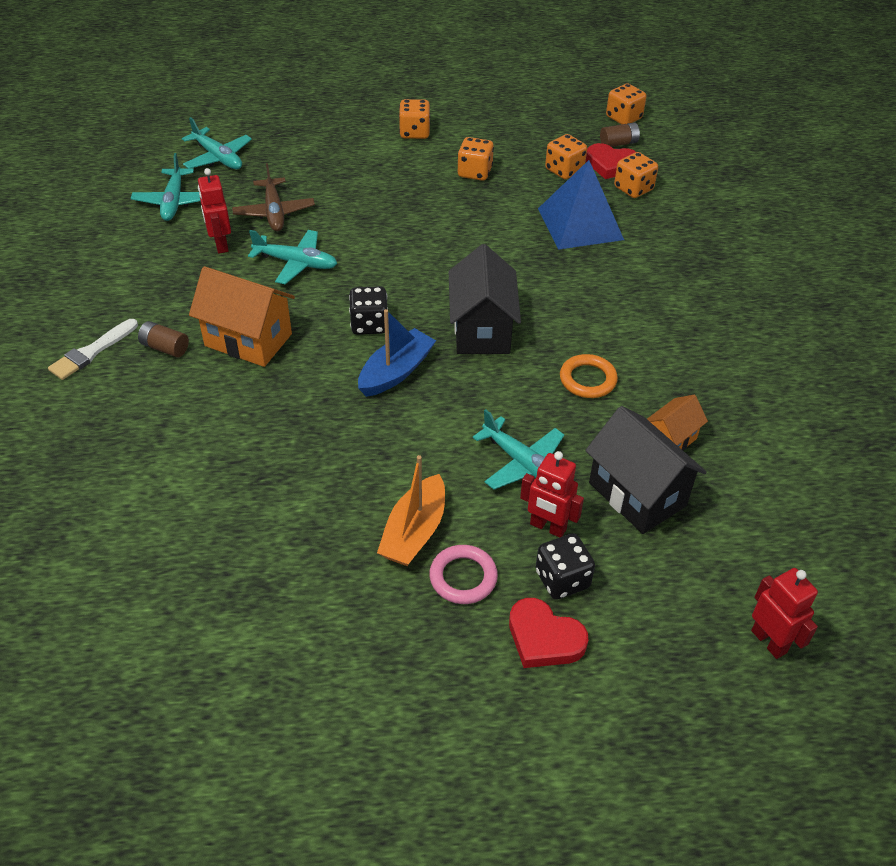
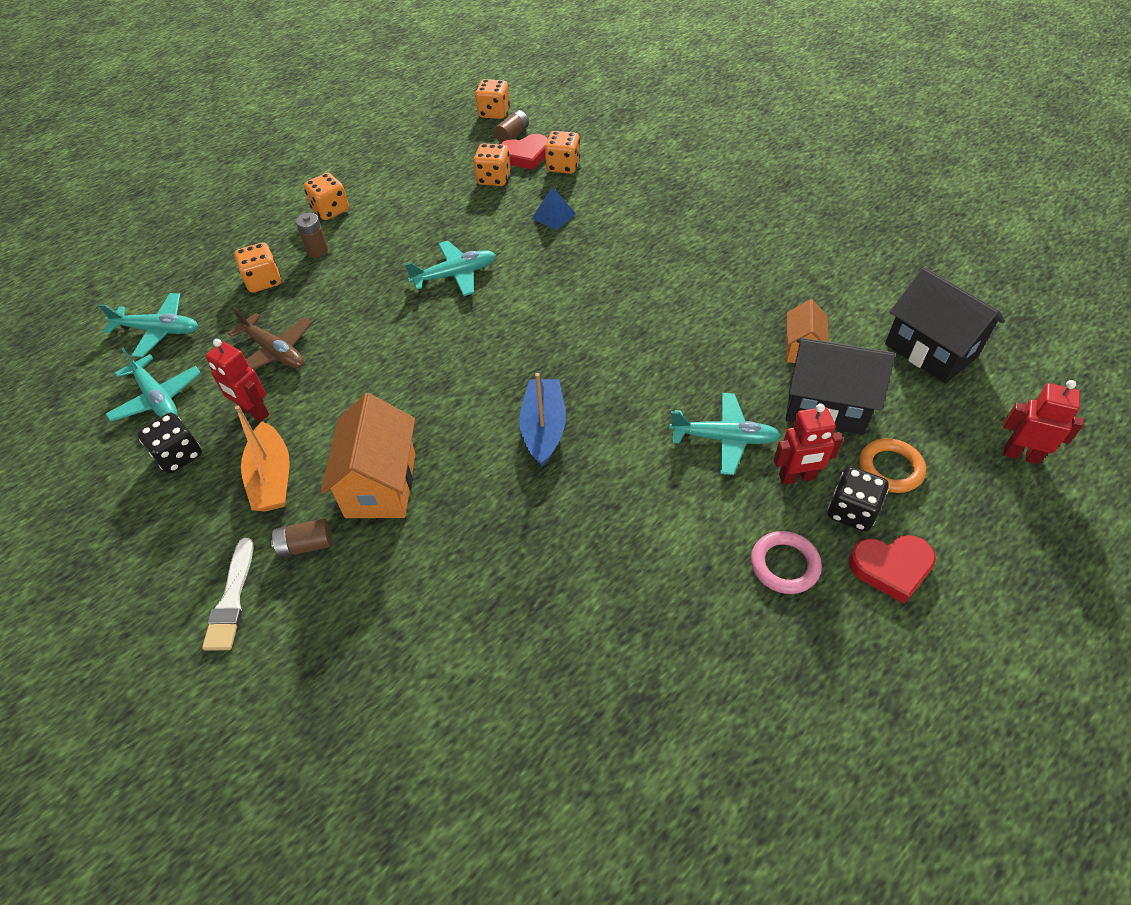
camera: 35 degrees left, 5 degrees up
(248, 340) = (380, 485): orange house -> orange house turned 75 degrees counterclockwise
(296, 263) = (348, 386): turquoise plane -> turquoise plane (455, 275)
(369, 324) = (476, 401): black dice -> black dice (179, 455)
(375, 157) = (317, 250): none -> brown battery
(414, 532) = (708, 555): orange boat -> orange boat (272, 478)
(474, 172) = (422, 218): orange dice -> orange dice (263, 281)
(482, 330) = (573, 348): black house -> black house (930, 350)
(580, 224) = (553, 216): blue pyramid -> blue pyramid, size x0.47
(587, 379) = (695, 339): orange ring -> orange ring (890, 468)

